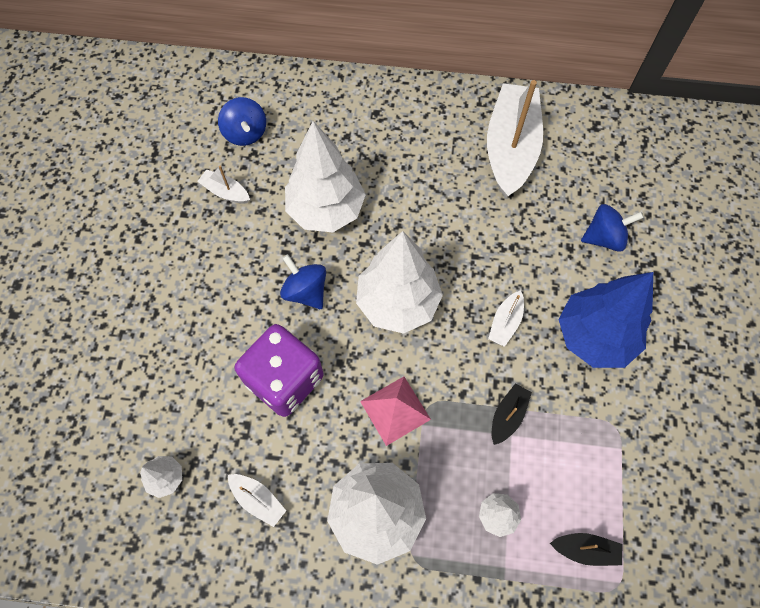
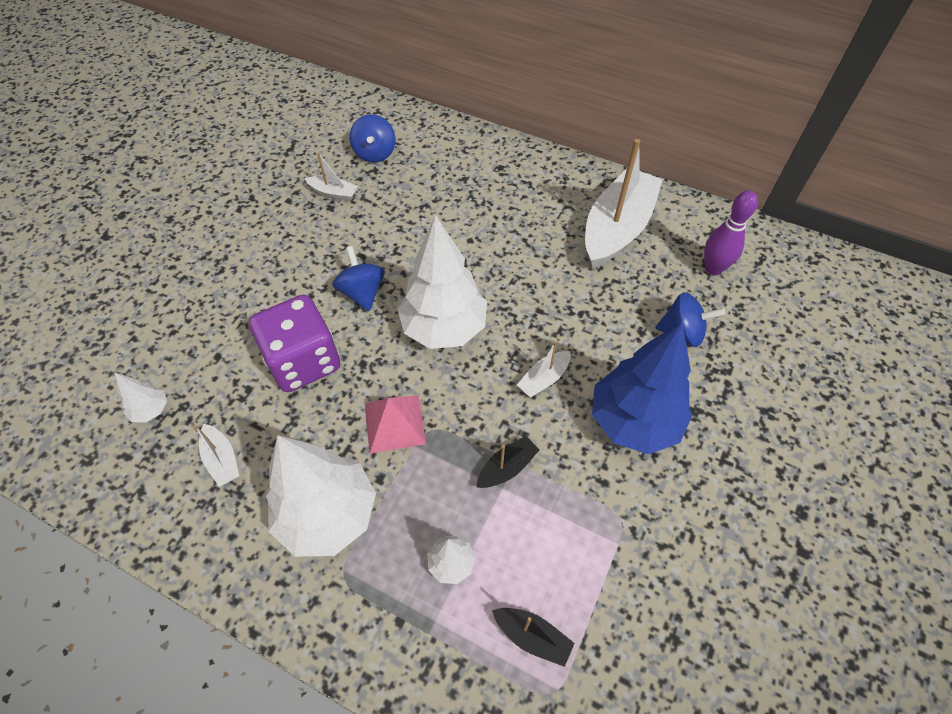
camera: 20 degrees right, 10 degrees down
(225, 192) = (333, 193): white boat -> white boat turned 150 degrees clockwise
(326, 210) = (415, 232): white tree -> none
(608, 164) = (713, 269): none -> purple bowling pin

